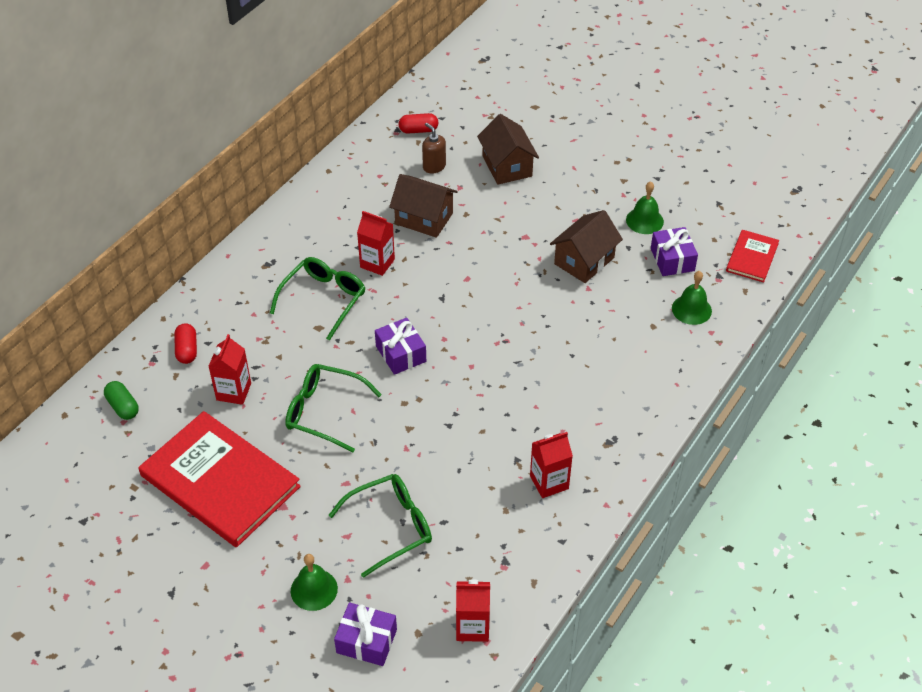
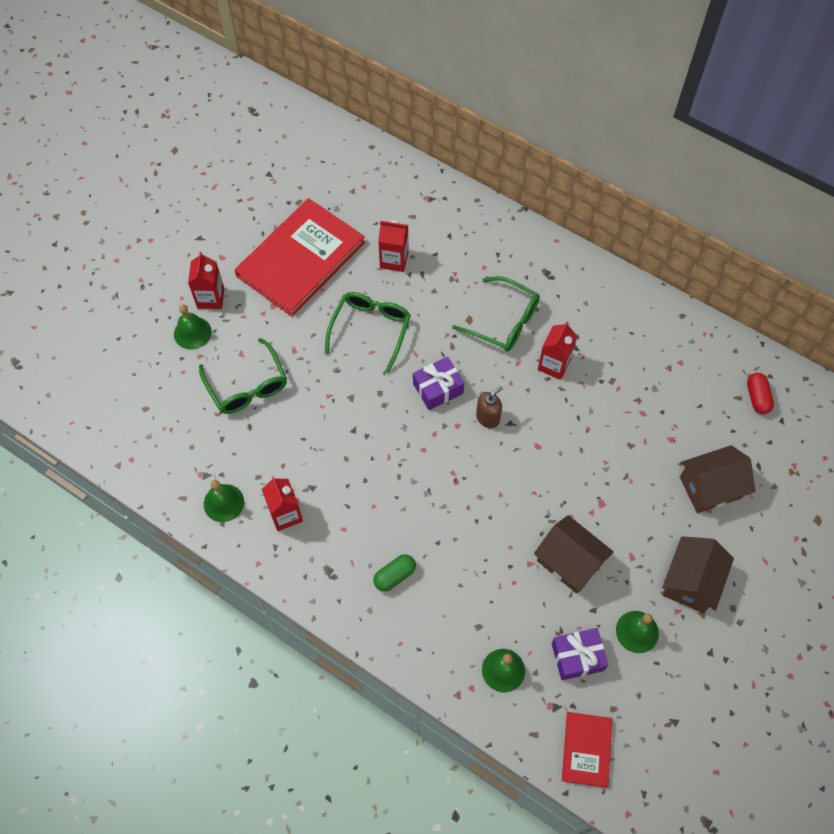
camera: 90 degrees right, 15 degrees up
(123, 407) = (379, 184): green capsule -> green capsule (395, 576)
(187, 350) = (440, 221): red capsule -> none
(366, 641) = (142, 372): purple gift -> none
(424, 218) = (620, 405): brown house -> brown house (691, 581)
(434, 166) = (700, 414): brown soap dispenser -> brown soap dispenser (488, 417)
(472, 627) = (146, 449): red carton -> red carton (211, 298)
(538, 541) = (223, 503): none -> green bell
(752, 257) = (586, 750): red book -> red book turned 75 degrees clockwise

